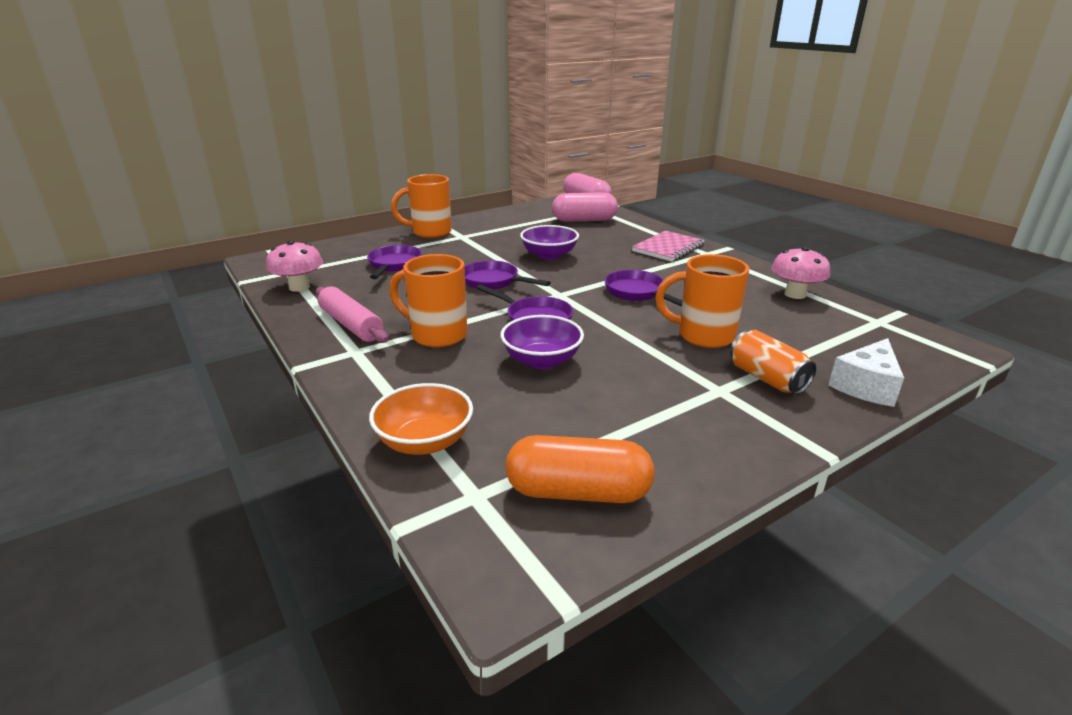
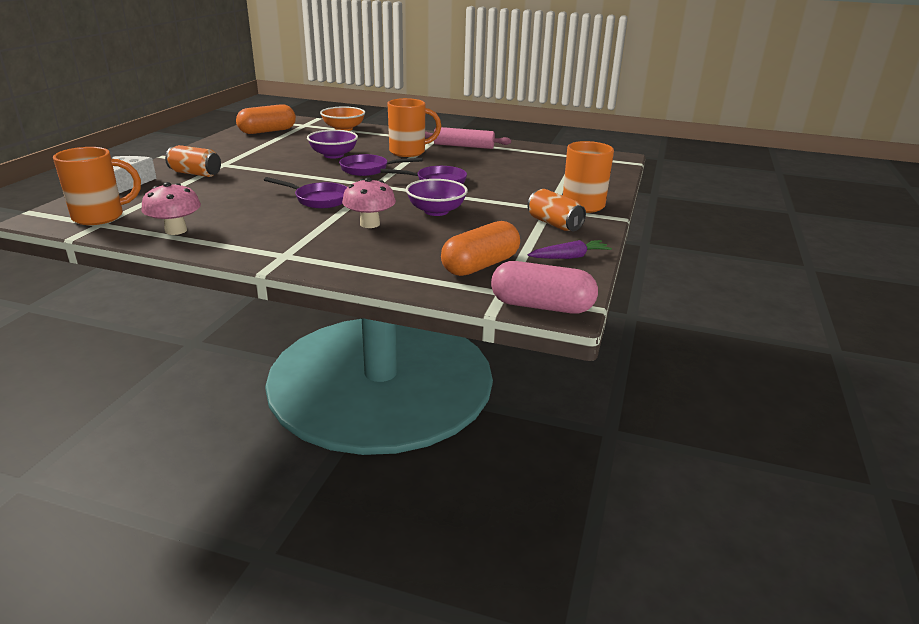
camera: 140 degrees right, 0 degrees up
(299, 287) = (543, 152): pink mushroom -> pink mushroom (370, 224)
(394, 265) = (530, 175): purple pan -> none
(486, 227) = (554, 224): none -> orange can
(524, 212) = (569, 257): none -> purple carrot
(584, 220) = (480, 265): pink capsule -> orange capsule
(668, 248) = (333, 251): pink notebook -> none
(703, 336) = (246, 184): orange mug -> orange mug (100, 217)

